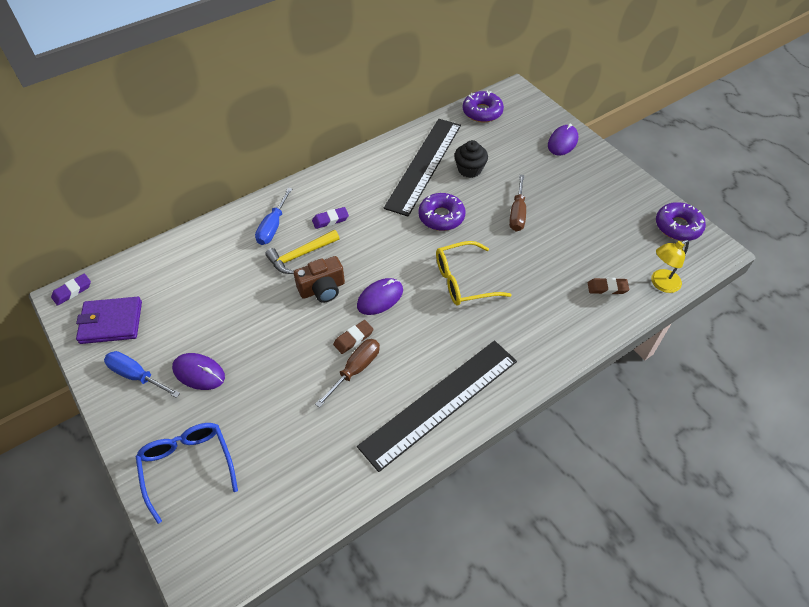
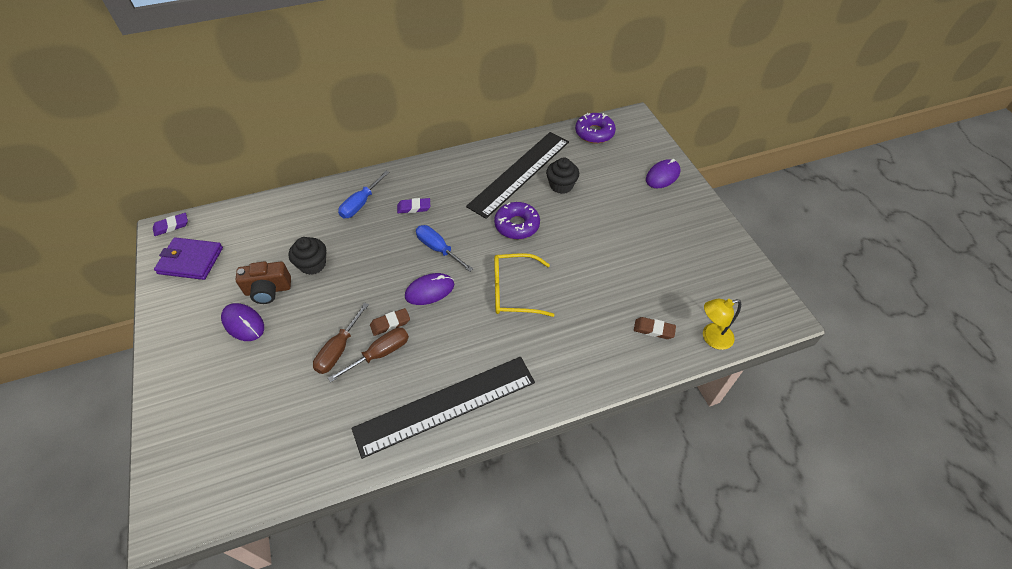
camera: 15 degrees right, 0 degrees up
(137, 376) = (191, 313): blue screwdriver -> blue screwdriver (438, 249)
(188, 467) = (198, 408): blue glasses -> none
(248, 298) = (313, 264): none -> black cupcake
(300, 255) = (374, 235): yellow hammer -> none
(322, 289) = (381, 270): brown camera -> brown camera (268, 290)
(517, 213) = (591, 236): brown screwdriver -> brown screwdriver (339, 349)
(677, 226) = (751, 283): purple donut -> none

